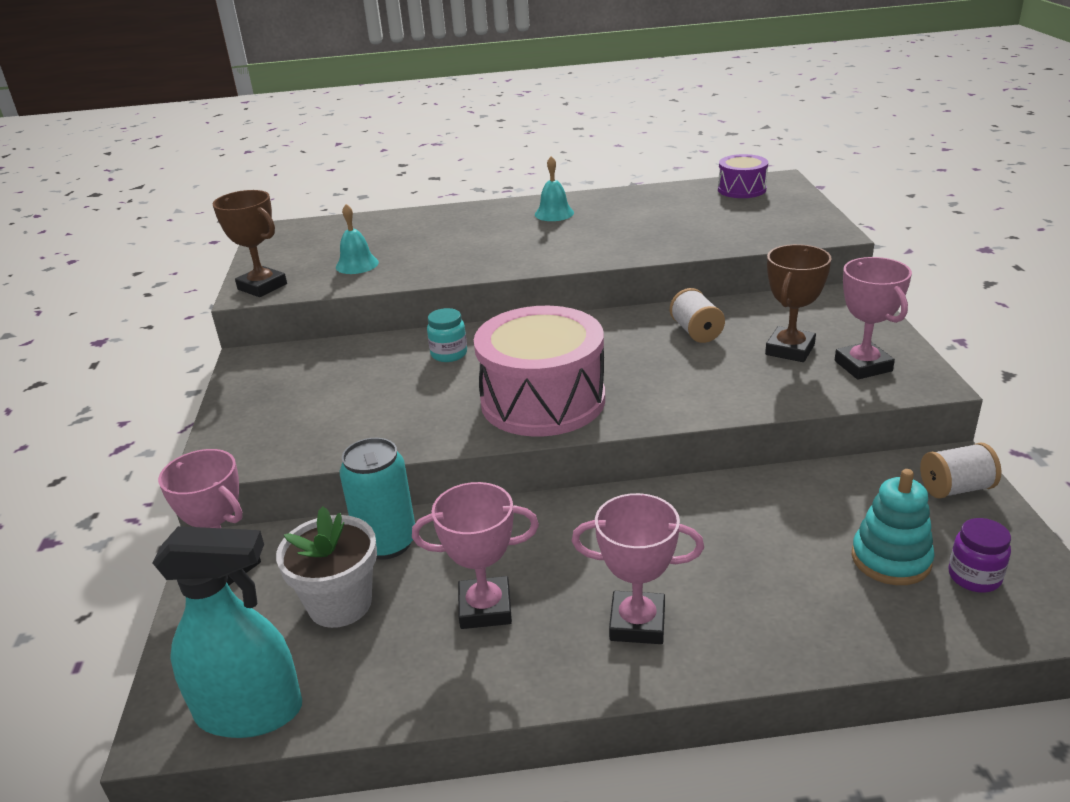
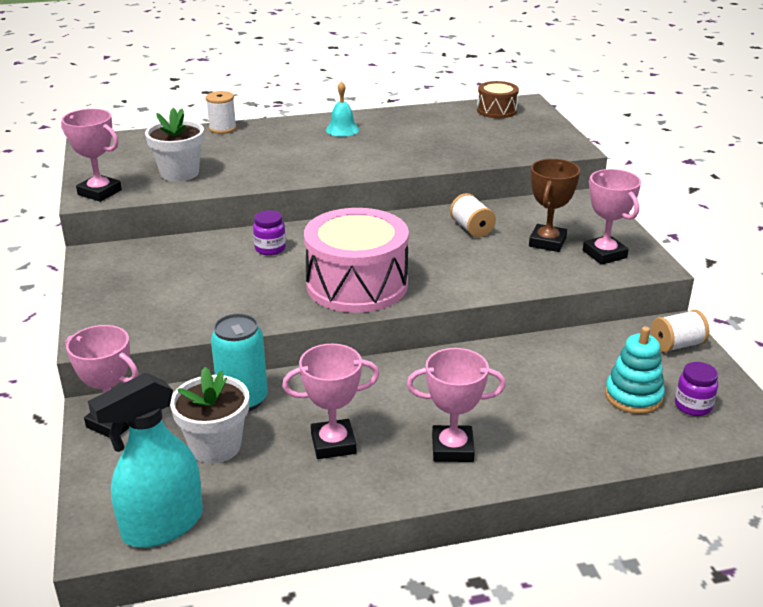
camera: 10 degrees left, 0 degrees up
(250, 711) = (162, 525): turquoise spray bottle -> turquoise spray bottle turned 150 degrees clockwise
(262, 287) = (99, 192): brown trophy -> pink trophy
(357, 264) = (179, 173): turquoise bell -> white flower pot
(418, 214) = (222, 128): none -> white spool
(449, 354) = (270, 249): turquoise jar -> purple jar
(741, 189) = (496, 110): purple drum -> brown drum

